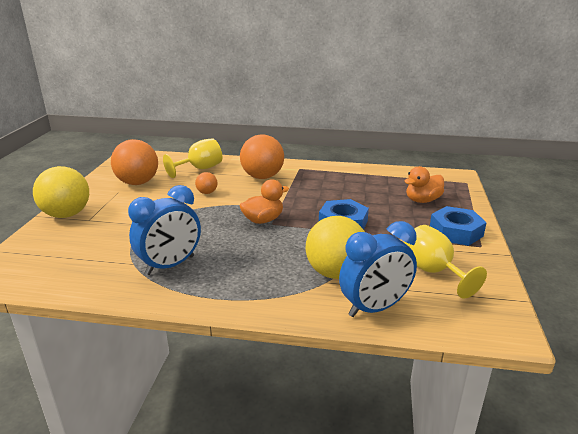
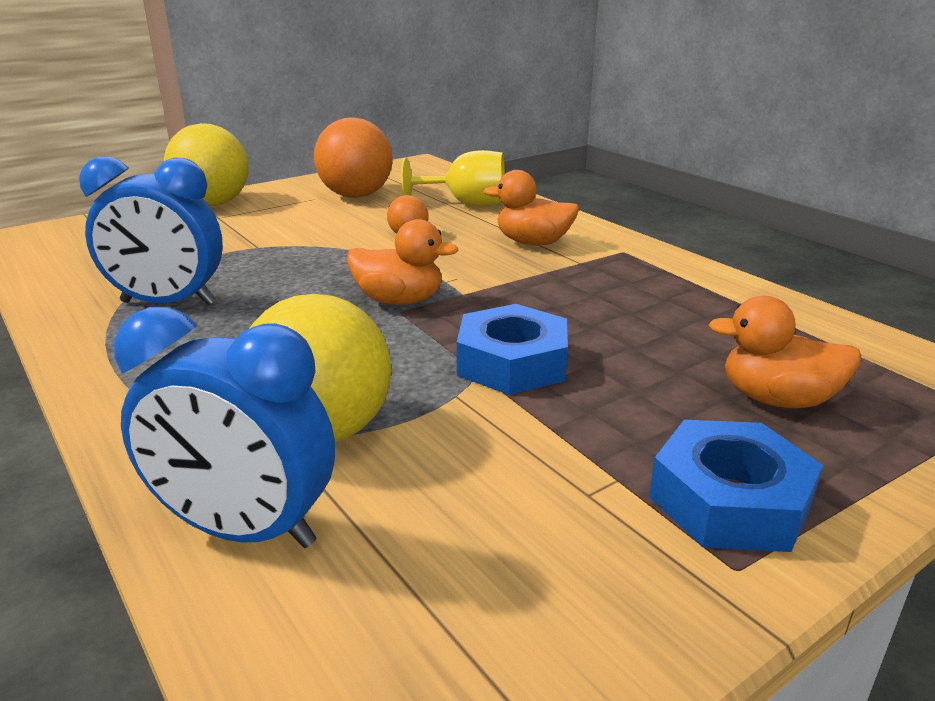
camera: 45 degrees right, 0 degrees up
(262, 177) = (533, 243): orange ball -> orange duck
(433, 272) = (494, 545): yellow goblet -> none

